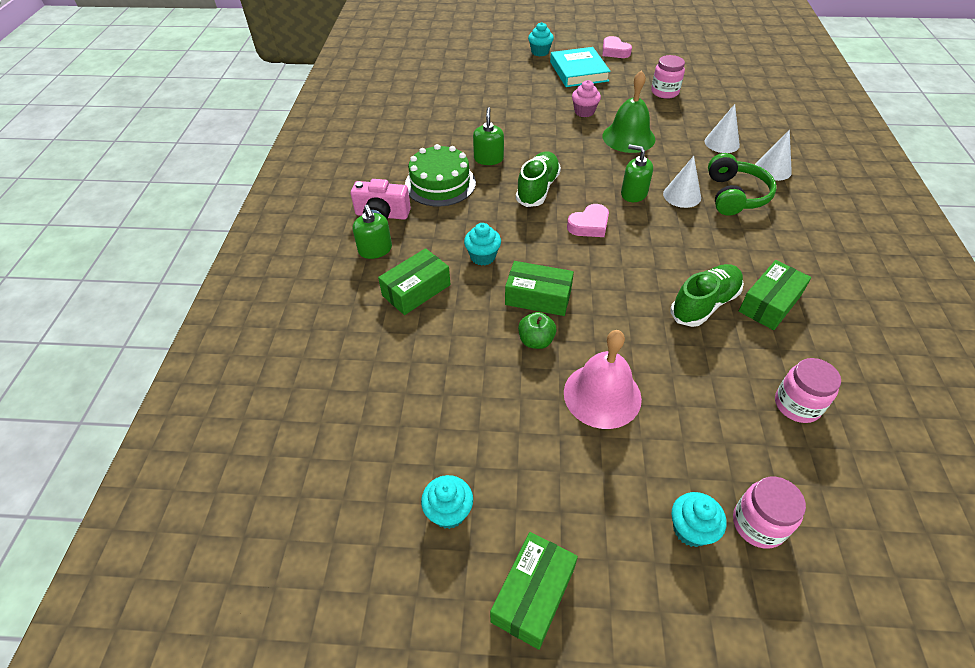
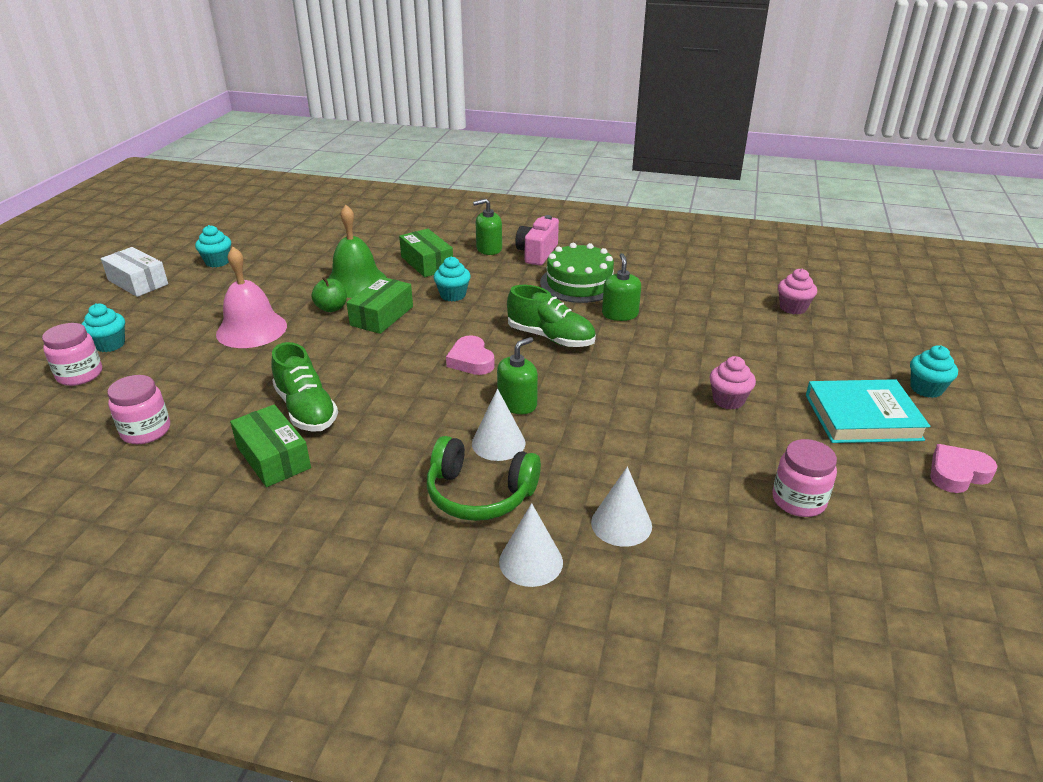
camera: 100 degrees right, 15 degrees down
(456, 88) = (793, 308): none -> pink cupcake
(488, 159) = (620, 314): green soap dispenser -> green soap dispenser turned 105 degrees counterclockwise
(533, 595) = (138, 282): green box -> white box
(628, 137) = (652, 427): green bell -> green bell (356, 282)

